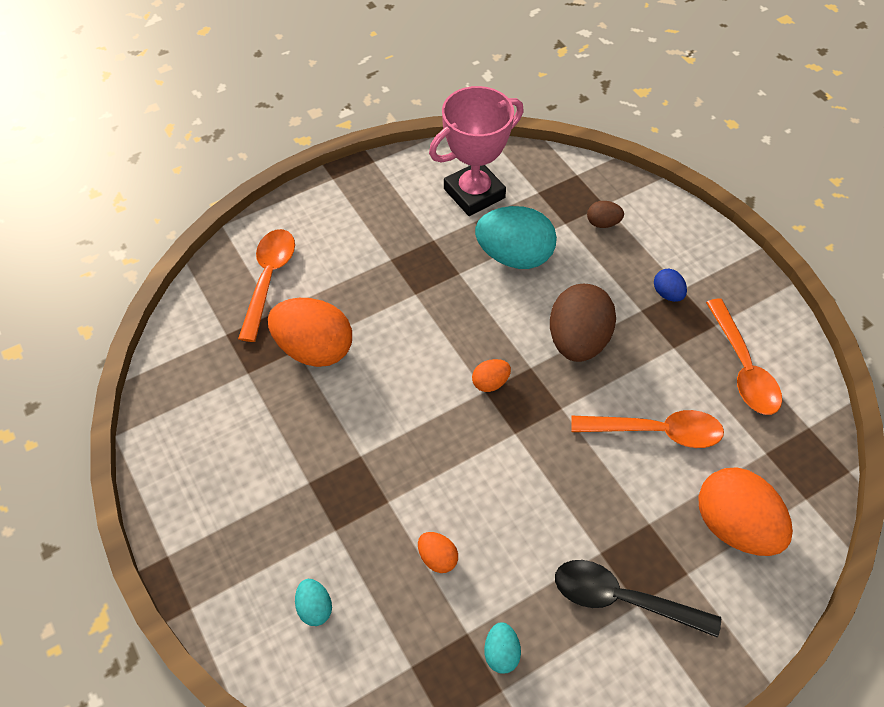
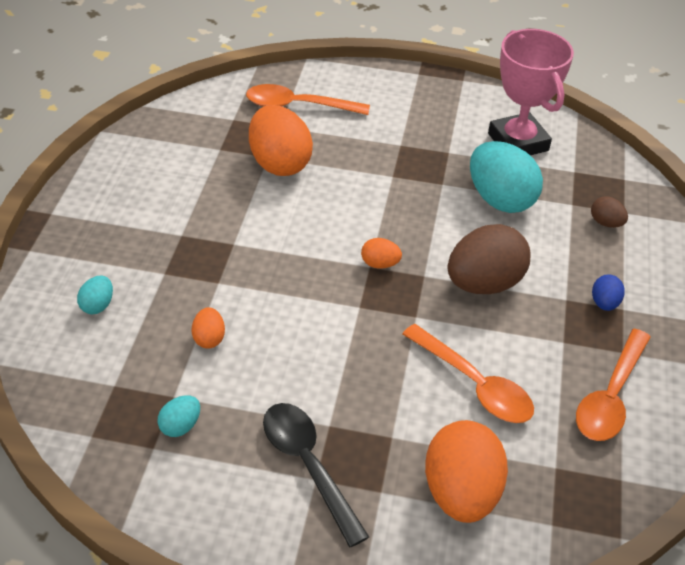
camera: 40 degrees right, 10 degrees down
(269, 280) = (299, 106): orange spoon -> orange spoon turned 135 degrees counterclockwise
(474, 193) = (518, 142): pink trophy -> pink trophy turned 60 degrees clockwise

